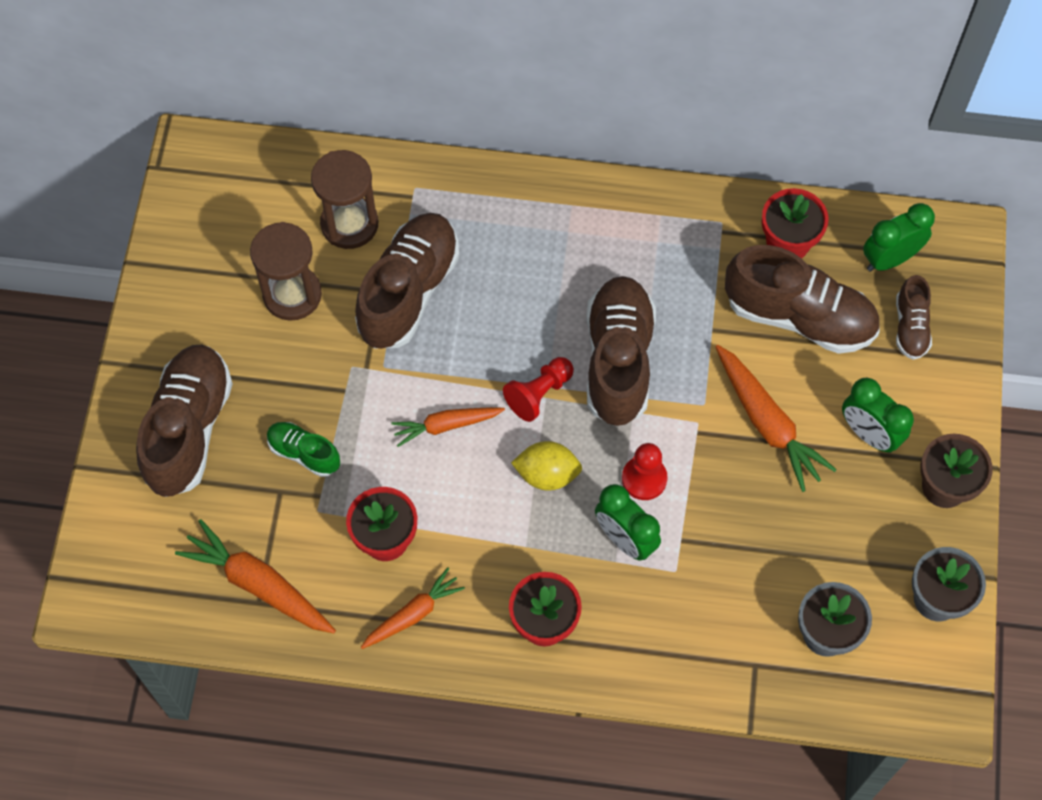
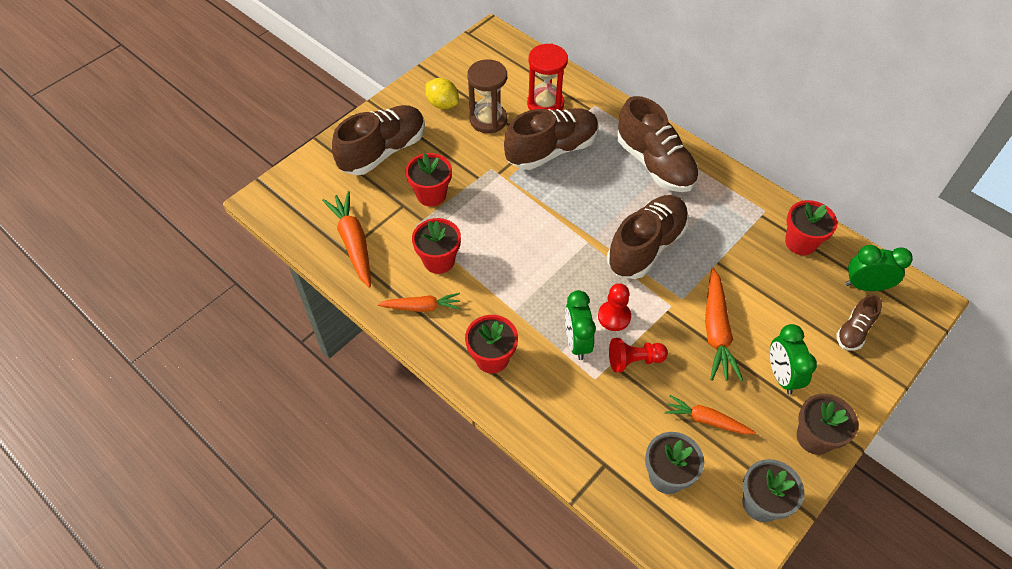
camera: 35 degrees right, 10 degrees down
(304, 453) = (431, 195): green shoe -> red flower pot
(349, 224) = (545, 104): brown hourglass -> red hourglass
(446, 425) = (519, 224): orange carrot -> orange carrot (706, 420)
(539, 394) = (585, 238): red pawn -> red pawn (634, 360)
(547, 474) = (557, 281): yellow lemon -> yellow lemon (442, 104)
(799, 316) = (780, 285): brown shoe -> brown shoe (655, 164)

